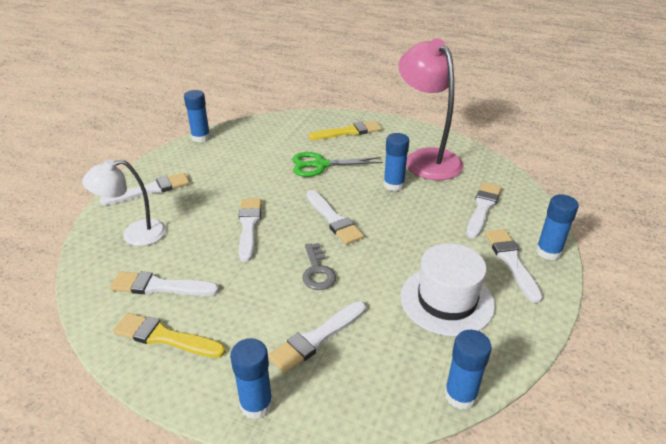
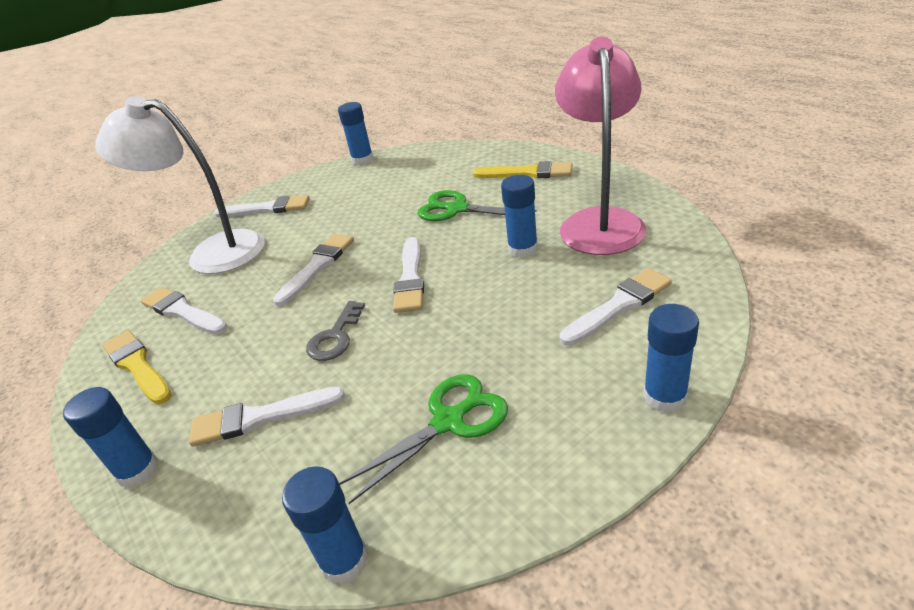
camera: 35 degrees right, 0 degrees up
(135, 234) = (213, 252): white lamp -> white lamp, size x1.62
(447, 300) = (448, 421): white hat -> green scissors
(511, 261) = (591, 395): white brush -> none

